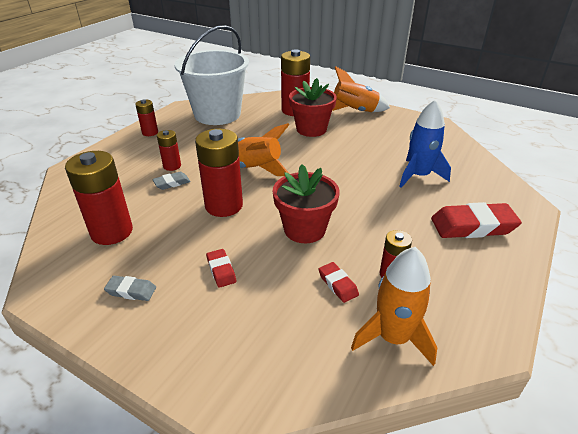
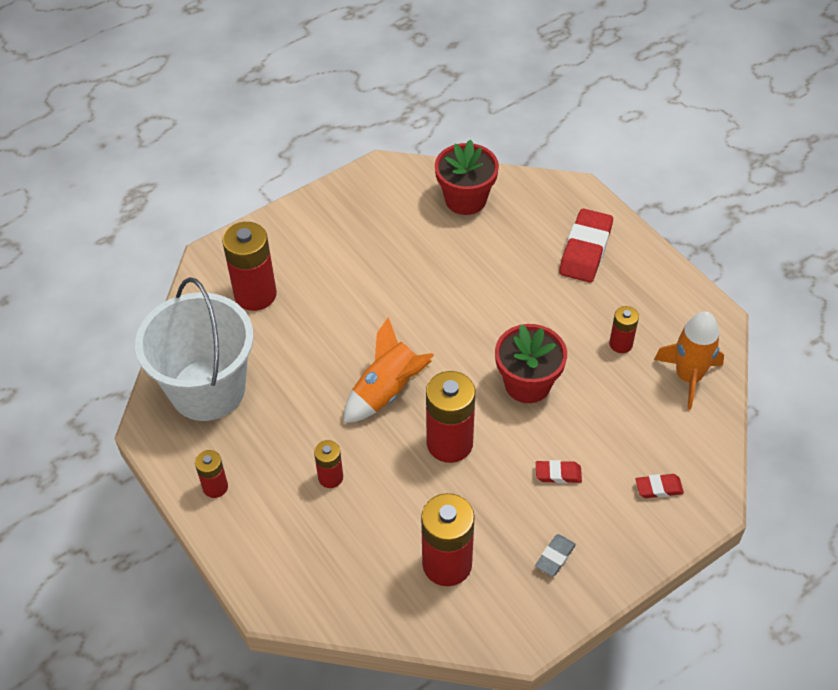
camera: 65 degrees left, 15 degrees up
(172, 183) = (373, 485): grey eraser -> none
(311, 129) = (322, 297): red flower pot -> red flower pot (465, 199)
(337, 284) = (616, 388): red eraser -> red eraser (658, 488)
(355, 111) = (302, 231): orange rocket -> none
(418, 176) = (484, 245): blue rocket -> none

